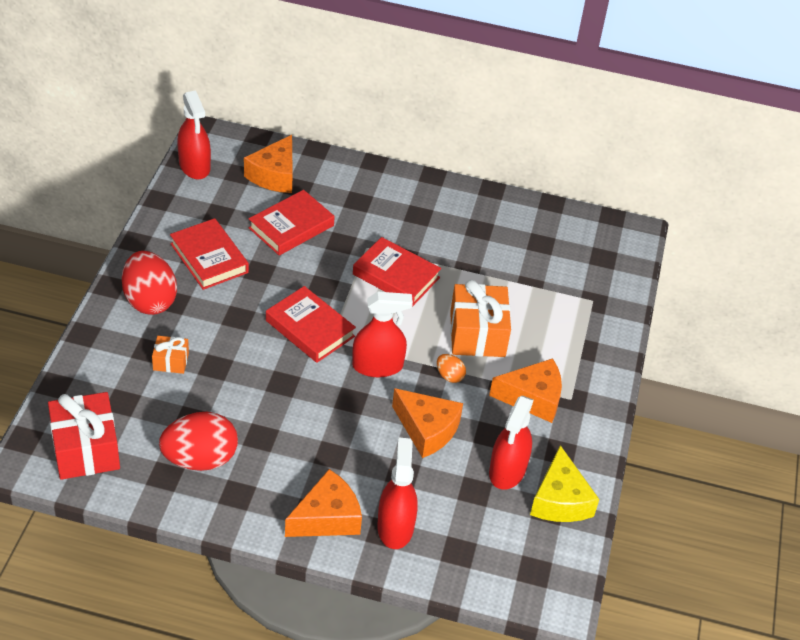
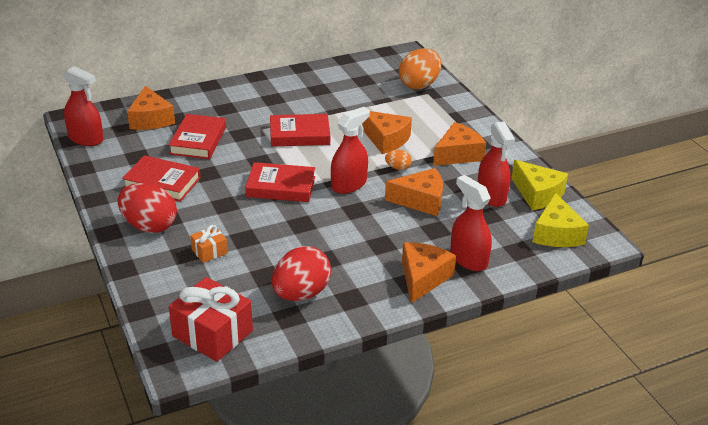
camera: 35 degrees left, 10 degrees down
(477, 334) = (386, 139): orange gift -> orange cheese
(521, 559) = (556, 234): none -> yellow cheese
(596, 283) = (419, 85): none -> orange egg

